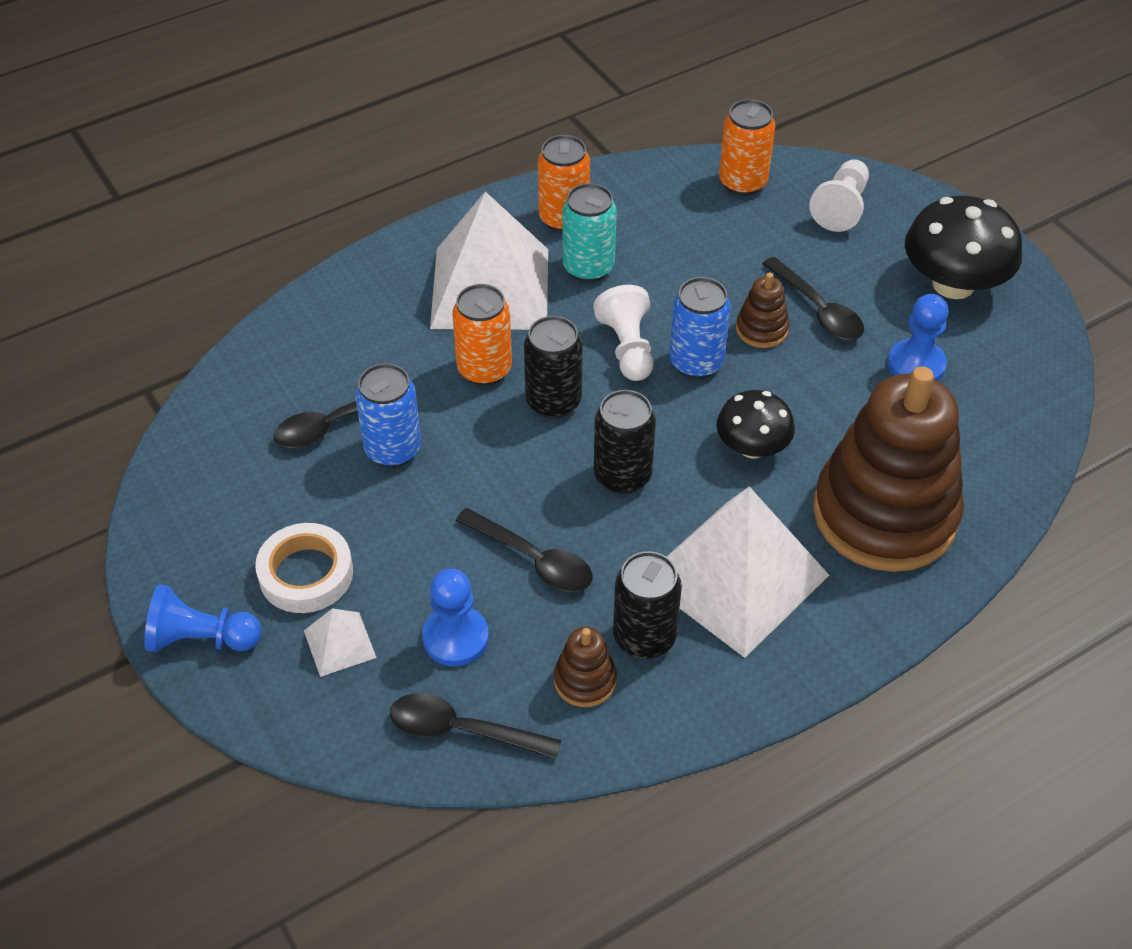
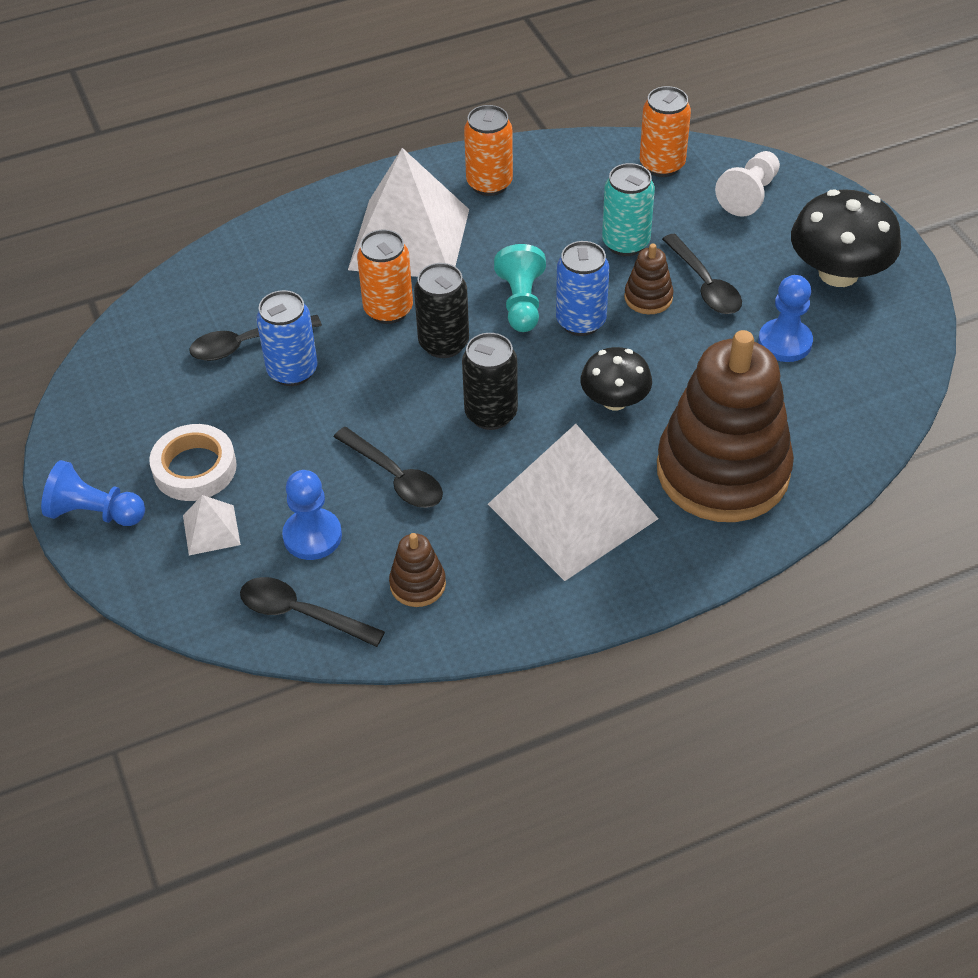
camera: 10 degrees right, 0 degrees up
(588, 268) = (502, 229): turquoise can -> turquoise can (625, 243)
(627, 348) = (521, 303): white pawn -> turquoise pawn
(644, 637) = (478, 554): black can -> none

